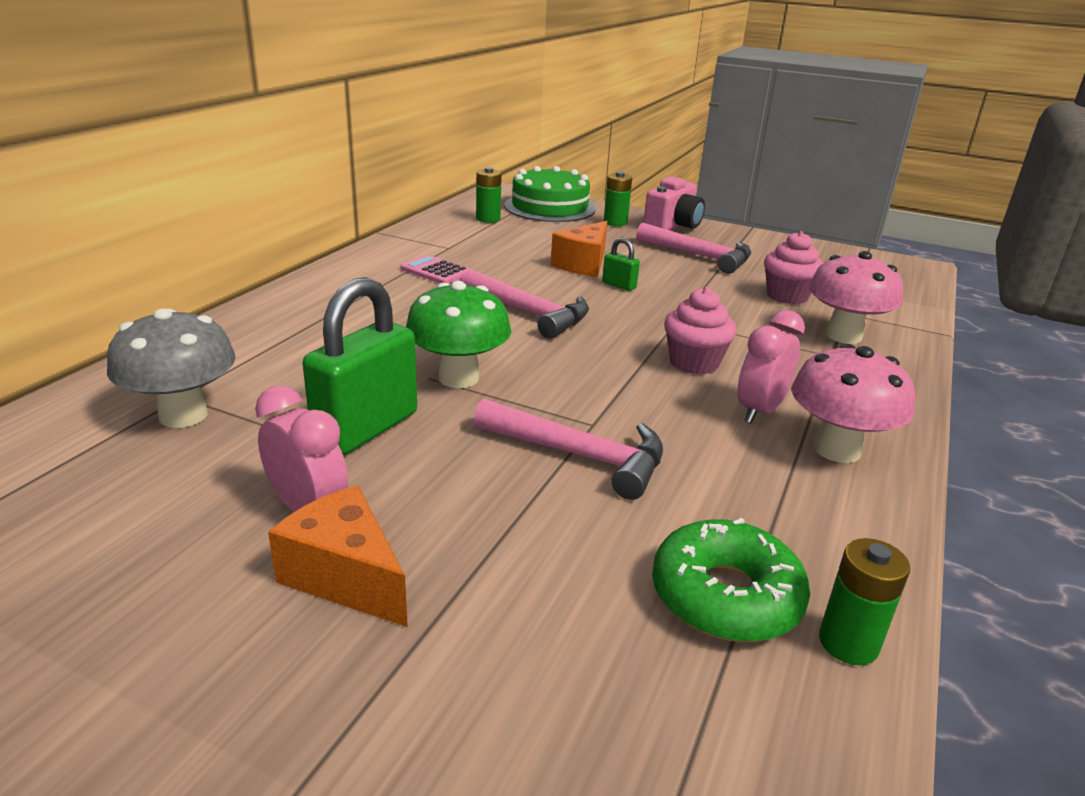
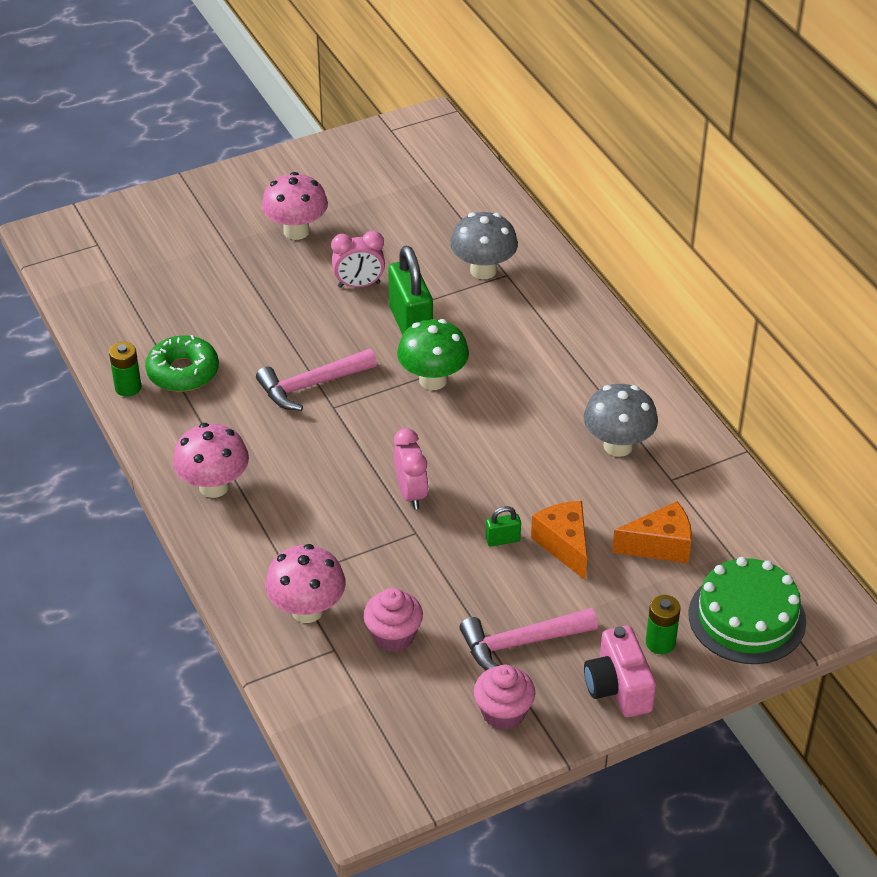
camera: 130 degrees right, 15 degrees up
(177, 676) = (296, 231): none -> pink mushroom
(345, 577) = (305, 280): orange cheese -> orange cheese (660, 546)
(435, 271) = (618, 446): pink calculator -> grey mushroom
(488, 219) = (736, 545): green battery -> none
(529, 313) = (495, 458): pink hammer -> none
(694, 363) = (351, 495): pink cupcake -> pink cupcake (503, 713)
(760, 411) = (275, 484): pink clock -> pink clock (411, 494)

